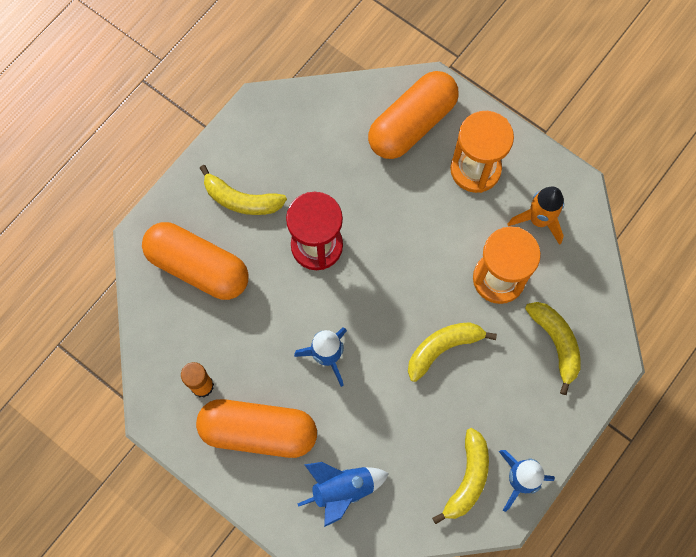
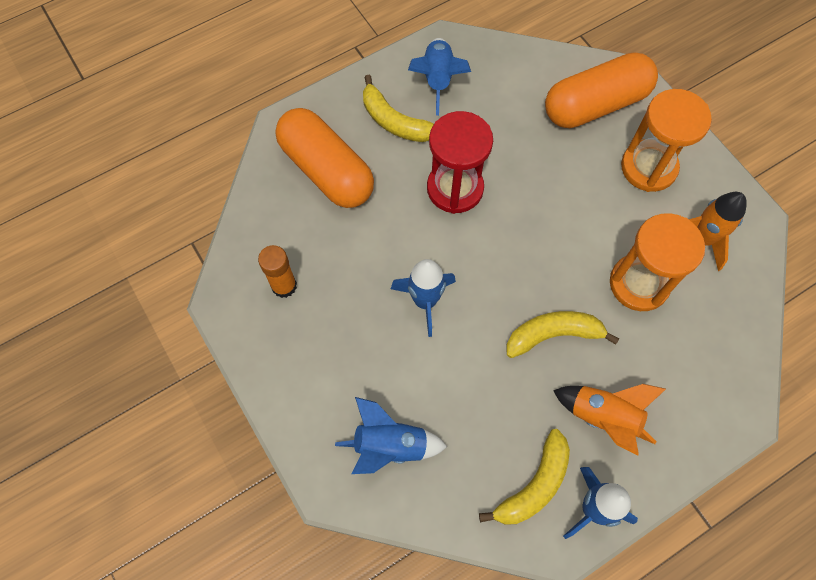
camera: 20 degrees right, 5 degrees down
(258, 431) = (324, 352): orange capsule -> none
(265, 146) = (437, 80): none -> blue rocket
(504, 403) = (603, 417): none -> orange rocket
(556, 343) = (683, 373): yellow banana -> none

